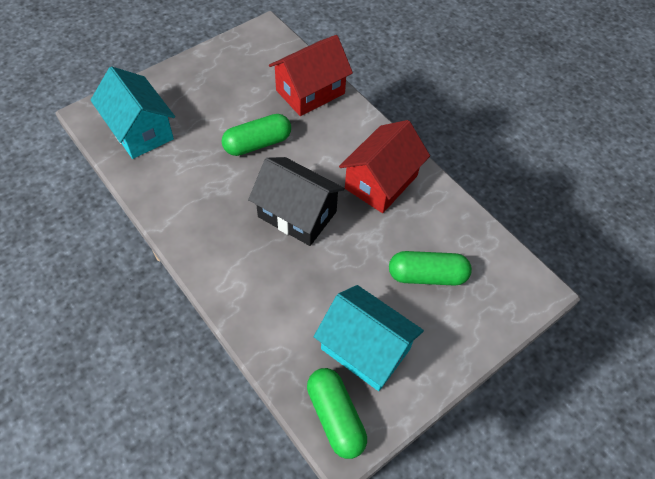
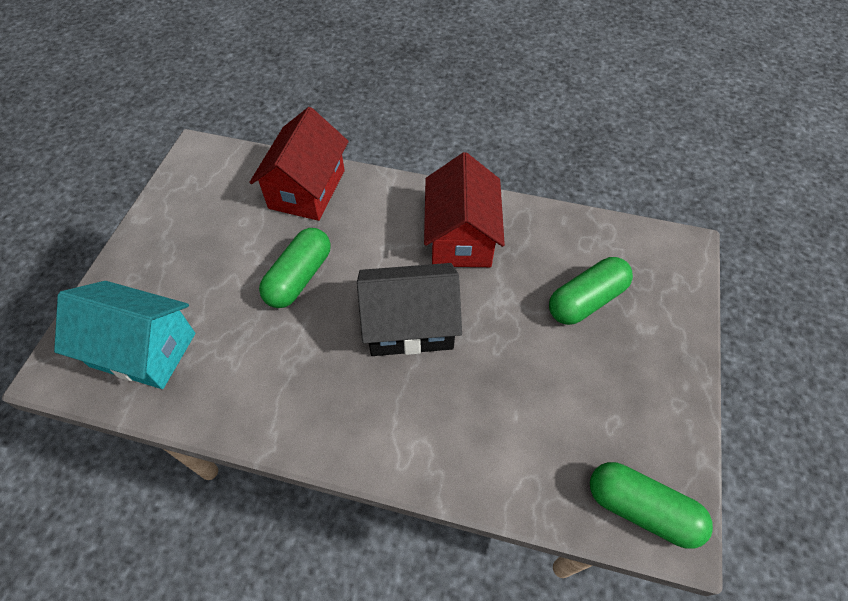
camera: 35 degrees left, 0 degrees up
(365, 349) = (602, 415): turquoise house -> none

